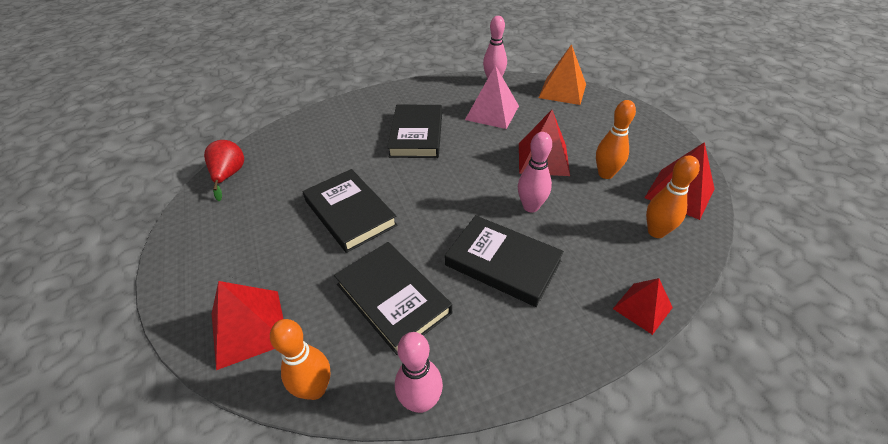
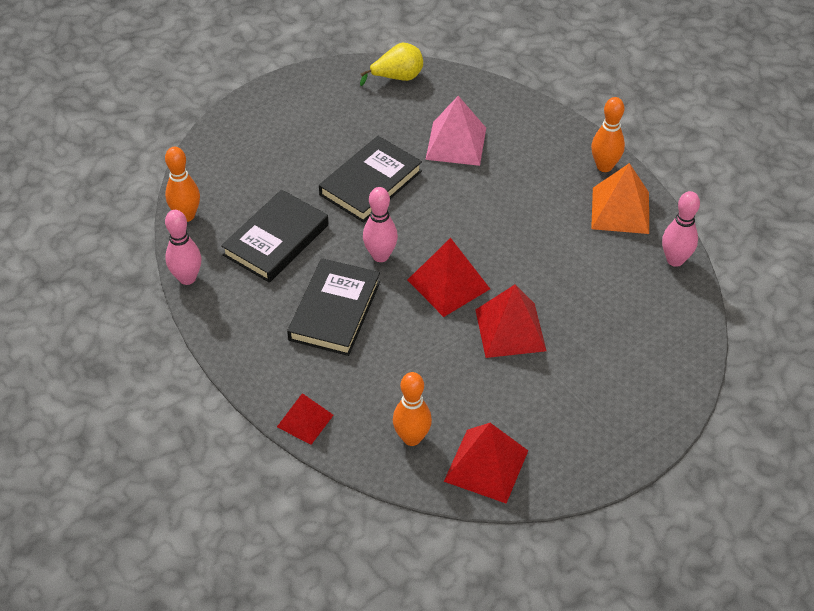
camera: 75 degrees right, 5 degrees up
(229, 175) = (397, 77): red pear -> yellow pear
(248, 328) = (229, 160): red pyramid -> red pyramid (448, 284)
(416, 135) = (517, 204): black book -> none
(492, 112) = (593, 268): pink pyramid -> pink pyramid (456, 143)
(531, 207) = (421, 325): pink bowling pin -> pink bowling pin (380, 256)
(562, 91) = (681, 341): orange pyramid -> orange pyramid (620, 210)
(605, 174) = (500, 392): orange bowling pin -> orange bowling pin (604, 166)

